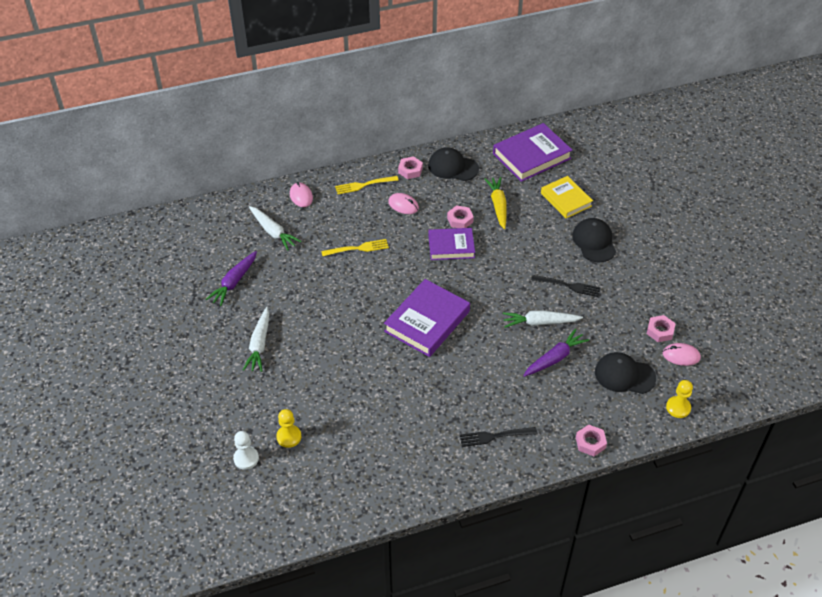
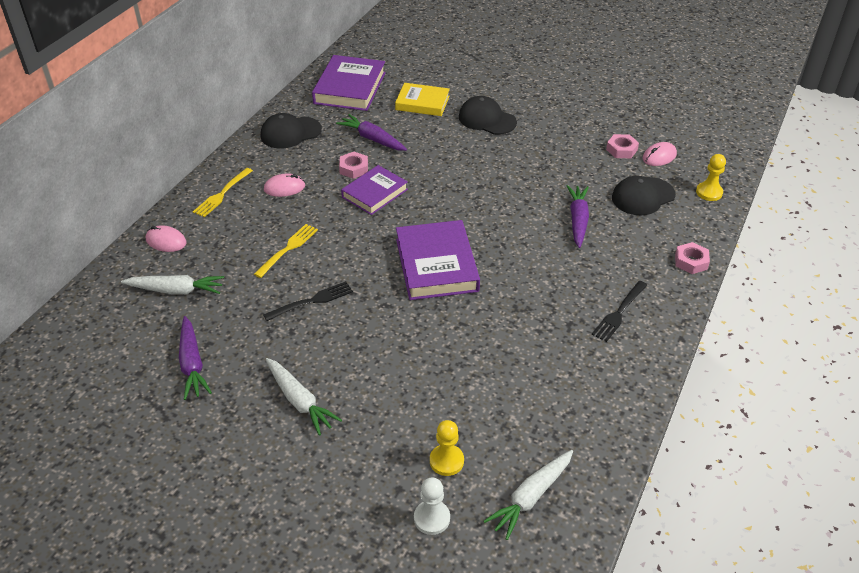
camera: 45 degrees left, 5 degrees down
(410, 170) = (253, 157): pink nut -> none
(498, 206) = (372, 139): yellow carrot -> purple carrot
(539, 323) = (529, 202): white carrot -> white carrot (531, 497)
(568, 286) = (512, 162): black fork -> black fork (312, 301)

